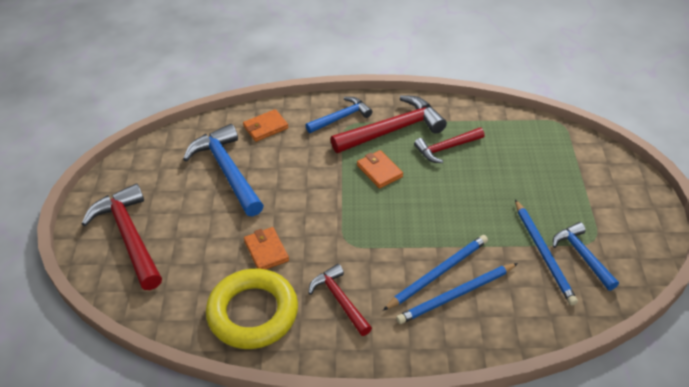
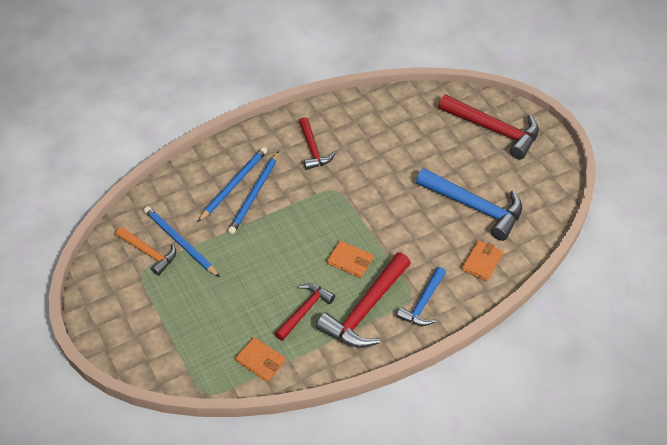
camera: 150 degrees right, 5 degrees up
(253, 313) = (364, 119): yellow ring -> none
(266, 251) = (388, 160): orange wallet -> orange wallet (260, 361)
(339, 300) = (313, 149): red hammer -> red hammer turned 45 degrees clockwise
(582, 256) = (149, 253): blue hammer -> orange hammer

